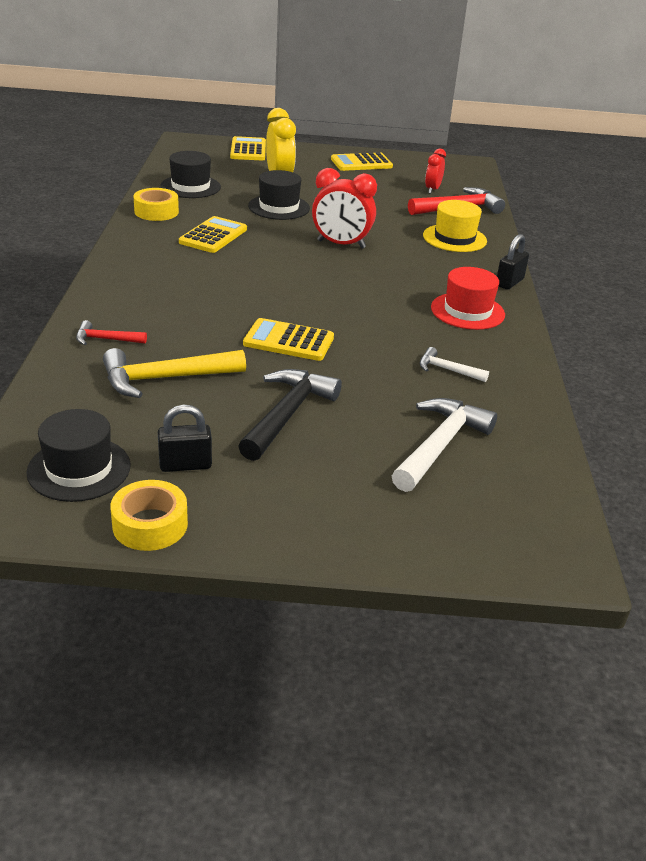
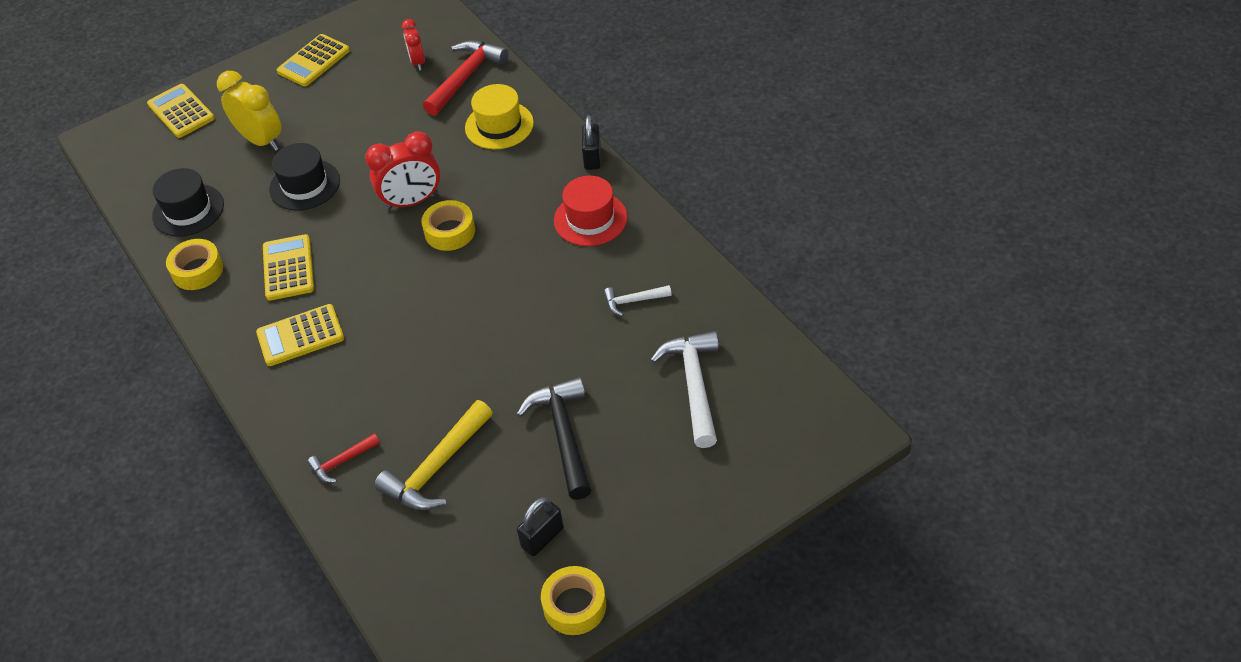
camera: 30 degrees left, 15 degrees up
(79, 469) = (473, 599): black hat -> none
(288, 341) = (487, 356): yellow calculator -> yellow calculator (300, 336)
(348, 269) = (450, 231): none -> yellow tape

